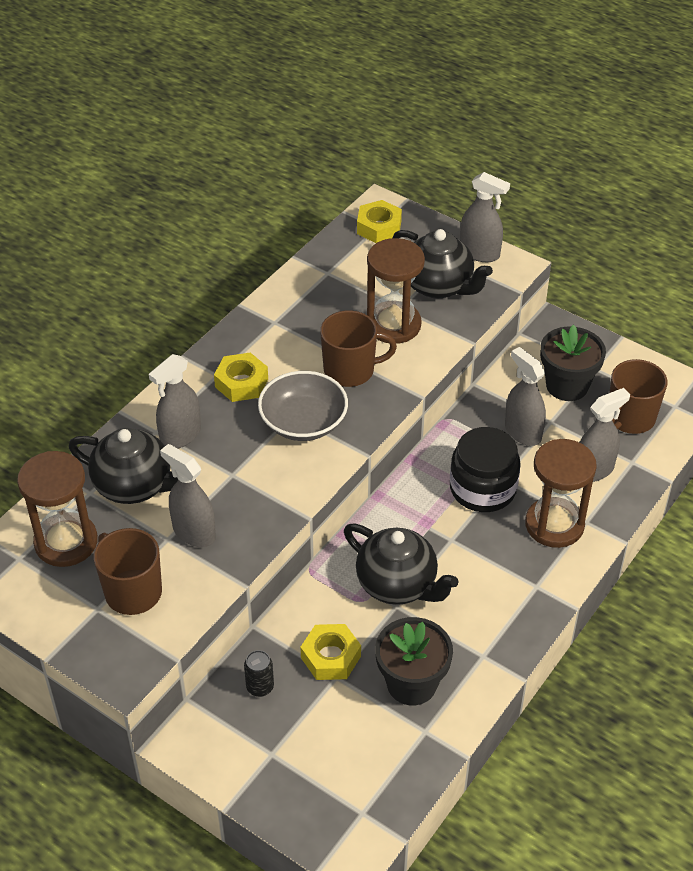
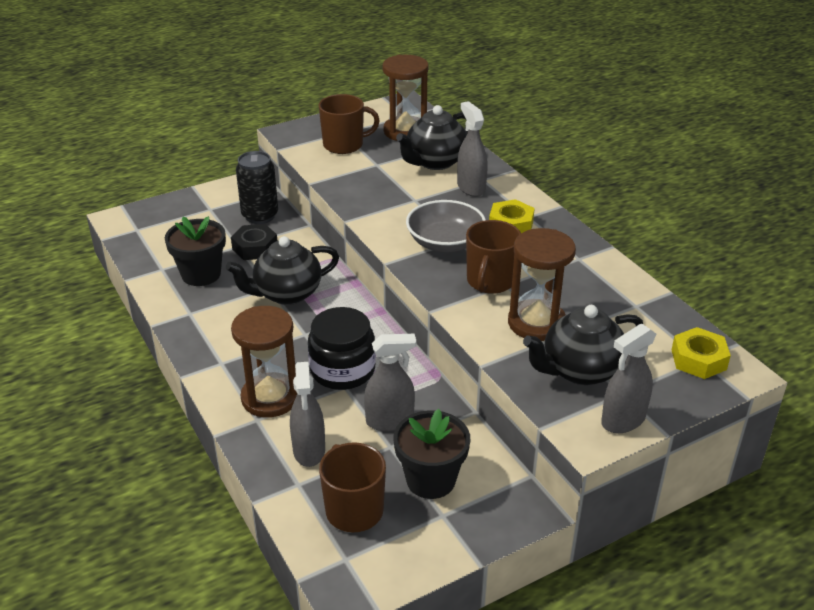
camera: 115 degrees right, 10 degrees down
(194, 532) = (373, 174): grey spray bottle -> none
(260, 687) = (260, 216): black can -> black can, size x1.88
(331, 657) = (255, 248): yellow nut -> black nut

